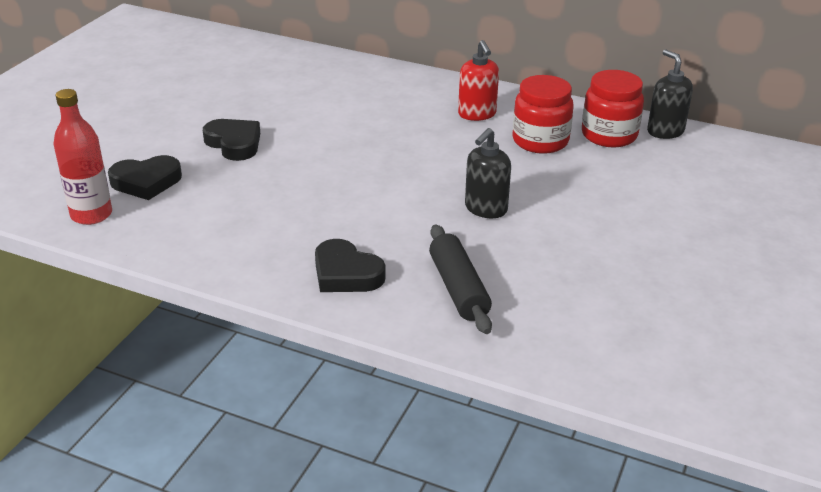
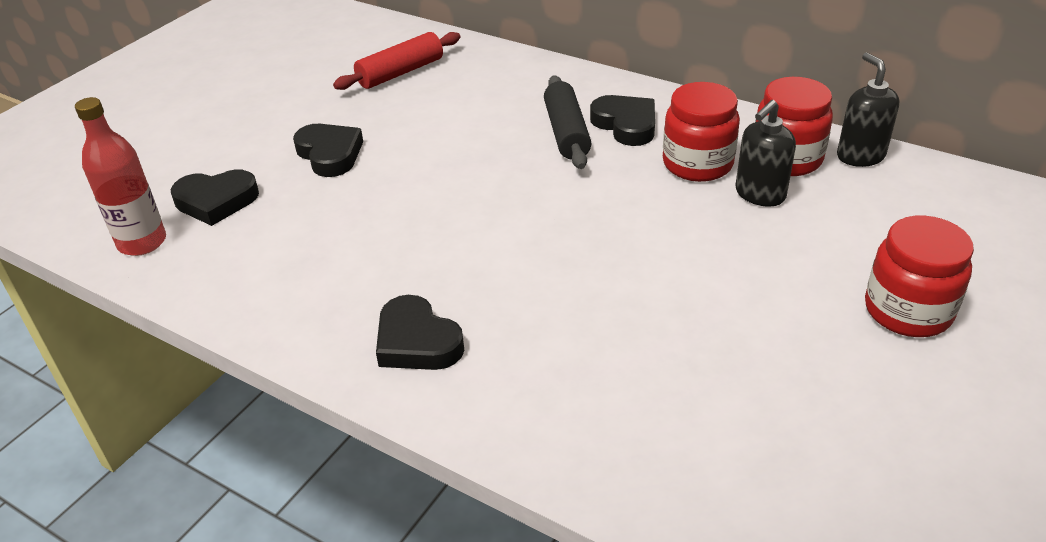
camera: 10 degrees right, 5 degrees up
(277, 79) = (400, 72): none -> red rolling pin
(458, 288) = (552, 373): black rolling pin -> black rolling pin (566, 132)
(477, 114) = (626, 124): red soap dispenser -> black heart
(485, 209) = (610, 257): black soap dispenser -> black soap dispenser (759, 194)
(715, 234) = (907, 311): none -> red jar

